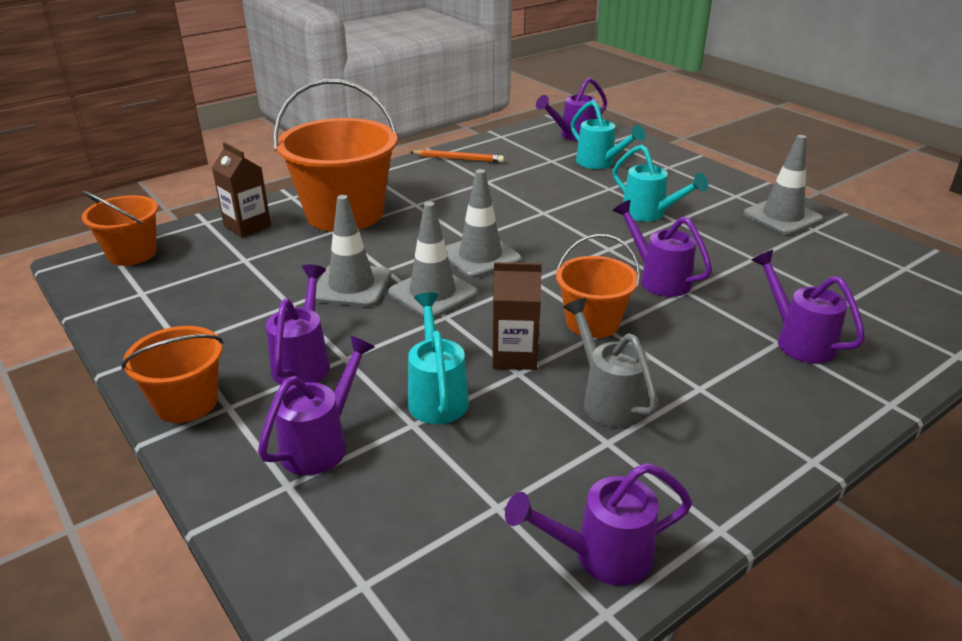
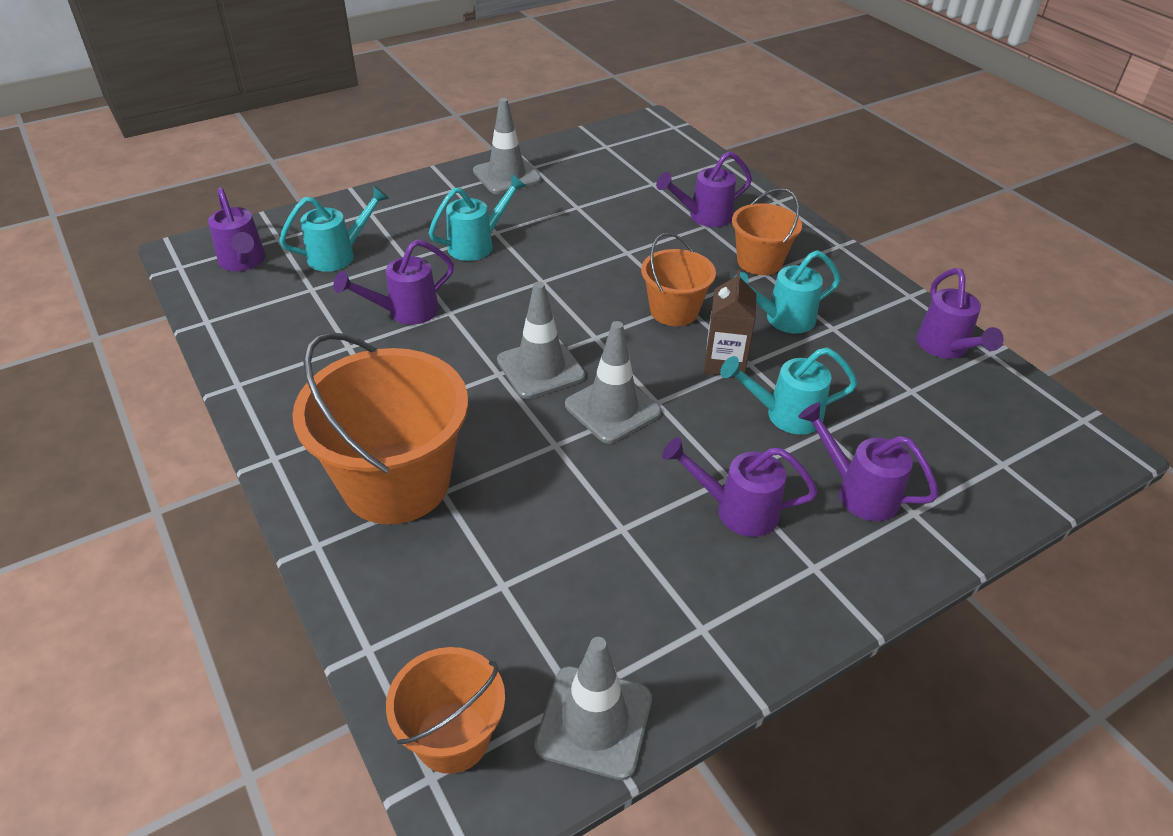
camera: 85 degrees left, 10 degrees up
(186, 402) = (810, 605): orange bucket -> orange bucket (759, 262)
(247, 226) = (399, 592): brown carton -> none
(351, 286) = (588, 474): grey traffic cone -> grey traffic cone (594, 722)
(458, 159) = (264, 366): orange pencil -> none
(607, 399) = (782, 319): grey watering can -> turquoise watering can
(658, 279) = (605, 263): purple watering can -> purple watering can (404, 312)

